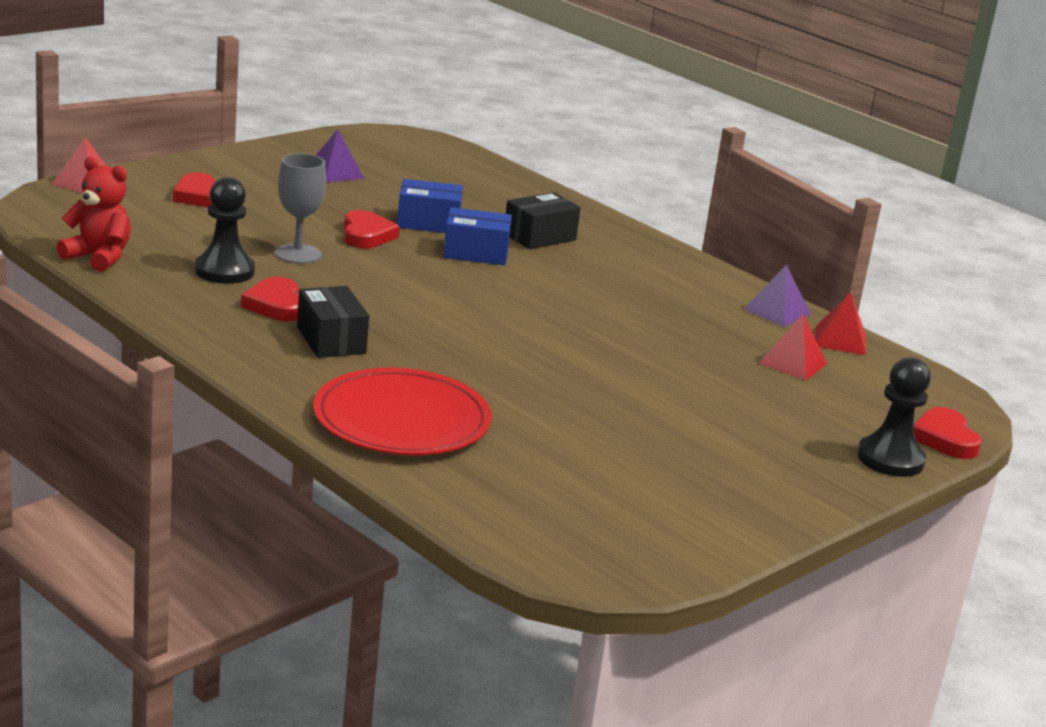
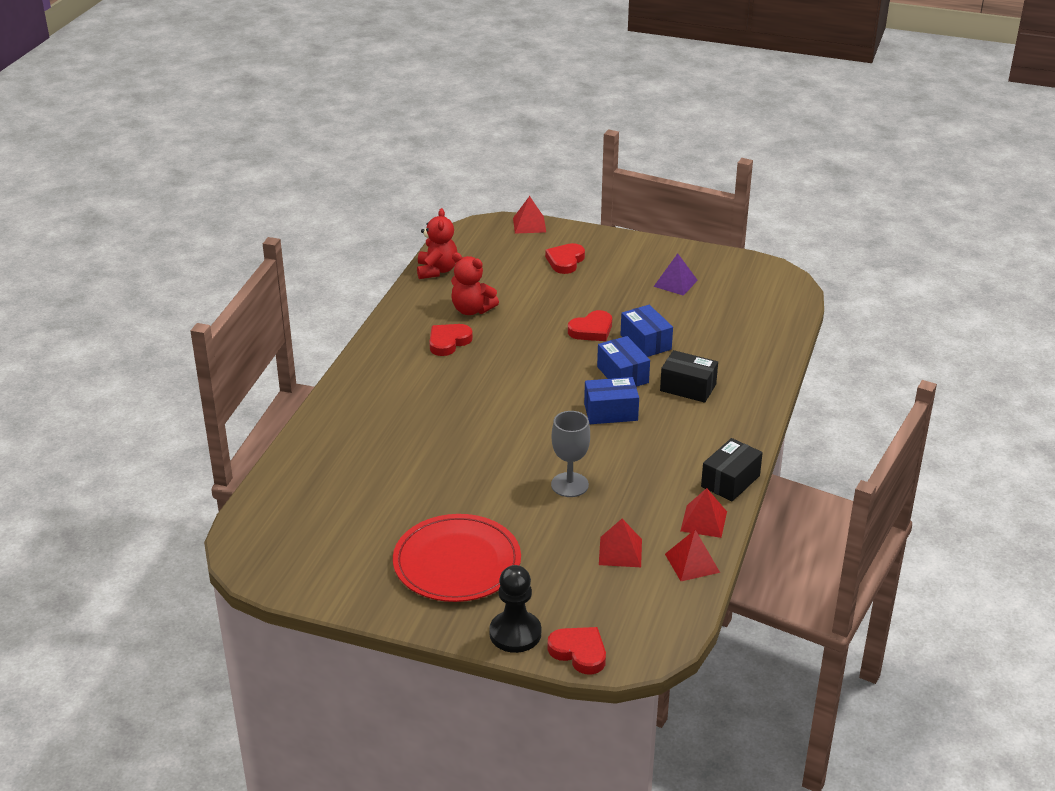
camera: 65 degrees right, 10 degrees up
(224, 271) = (472, 310): black pawn -> red teddy bear
(298, 254) = (528, 321): grey goblet -> grey goblet (569, 485)
(331, 340) = (426, 375): black box -> black box (730, 481)
(402, 419) = (354, 433): red plate -> red plate (457, 562)
(539, 282) = (611, 412): none -> blue box
(777, 312) = (703, 521): purple pyramid -> red pyramid
(944, 439) = (579, 652): red heart -> red heart turned 75 degrees clockwise

